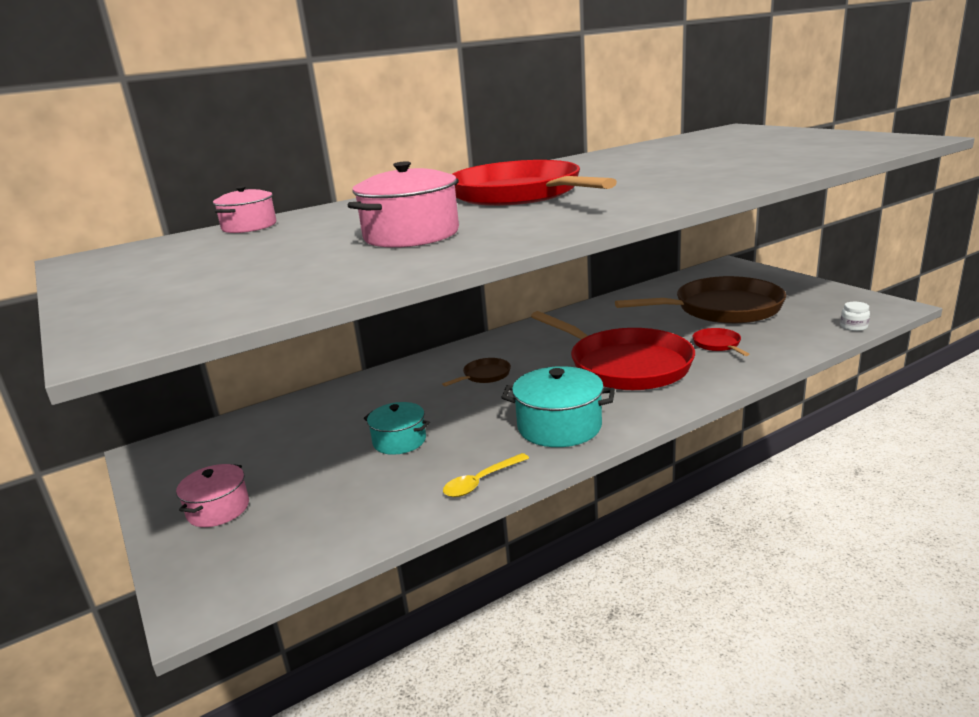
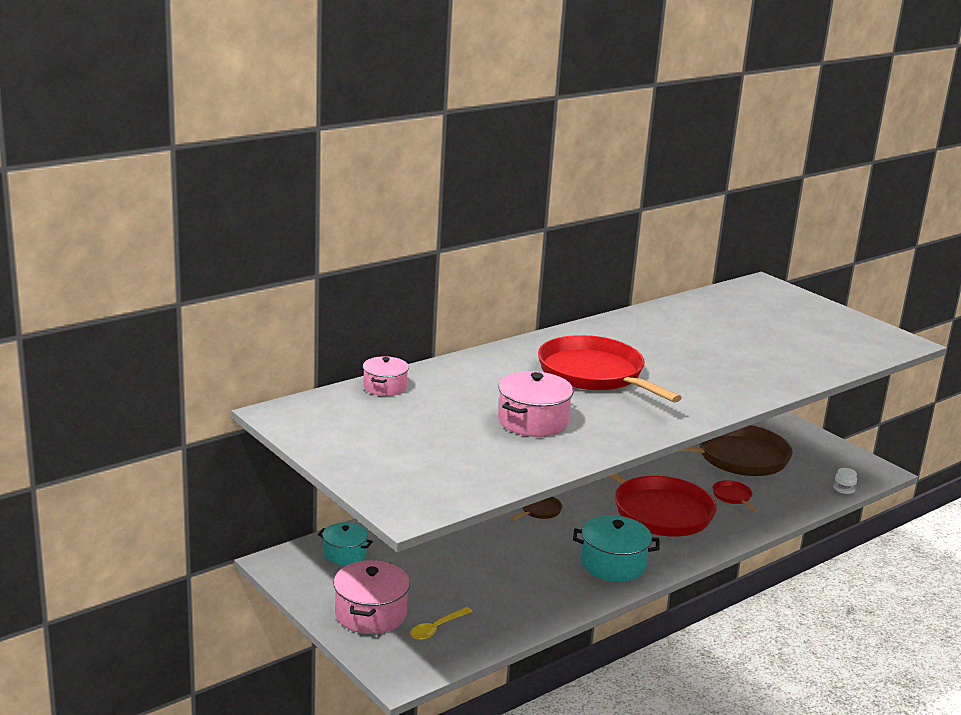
camera: 10 degrees left, 0 degrees up
(218, 509) = (370, 614): pink pot -> pink pot, size x1.56
(399, 441) = (488, 567): turquoise pot -> turquoise pot (344, 554)
(480, 482) = (564, 605): yellow spoon -> yellow spoon (436, 628)

